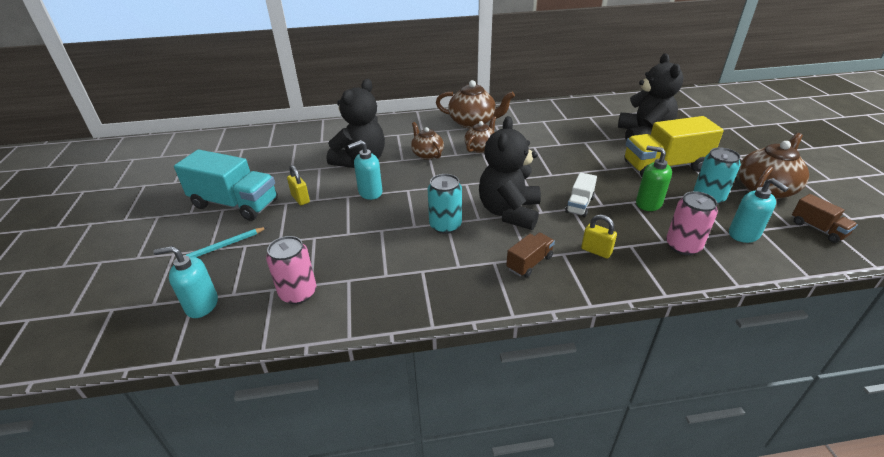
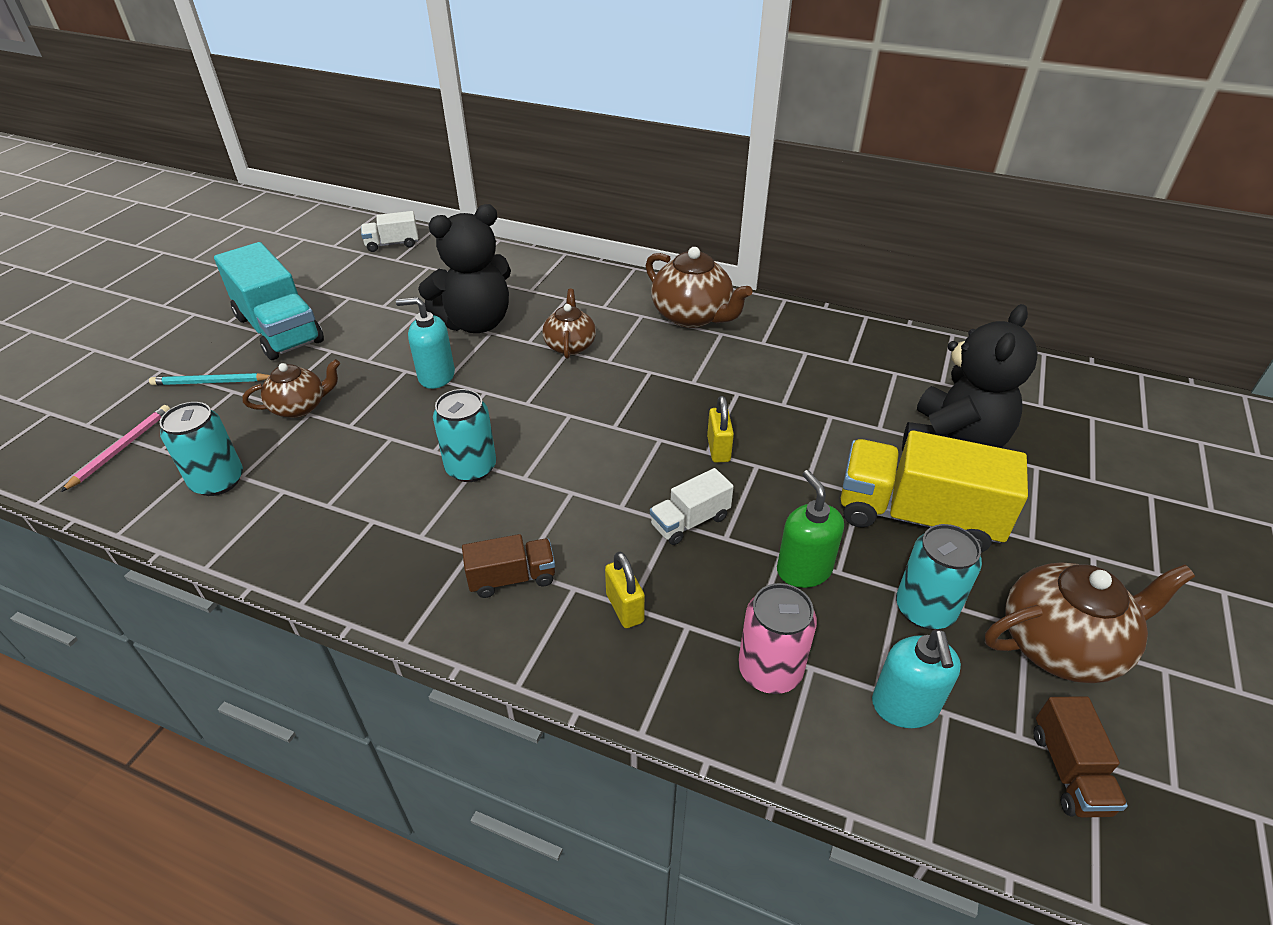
camera: 30 degrees right, 5 degrees up
(201, 305) = (121, 448): turquoise soap dispenser -> pink pencil
(256, 139) = (392, 244): none -> white truck
(298, 293) = (218, 481): pink can -> turquoise can
(300, 199) = (351, 352): yellow padlock -> yellow padlock (718, 449)
(480, 148) = (655, 363): brown teapot -> brown teapot (300, 407)
(509, 212) = (575, 486): black teddy bear -> none

